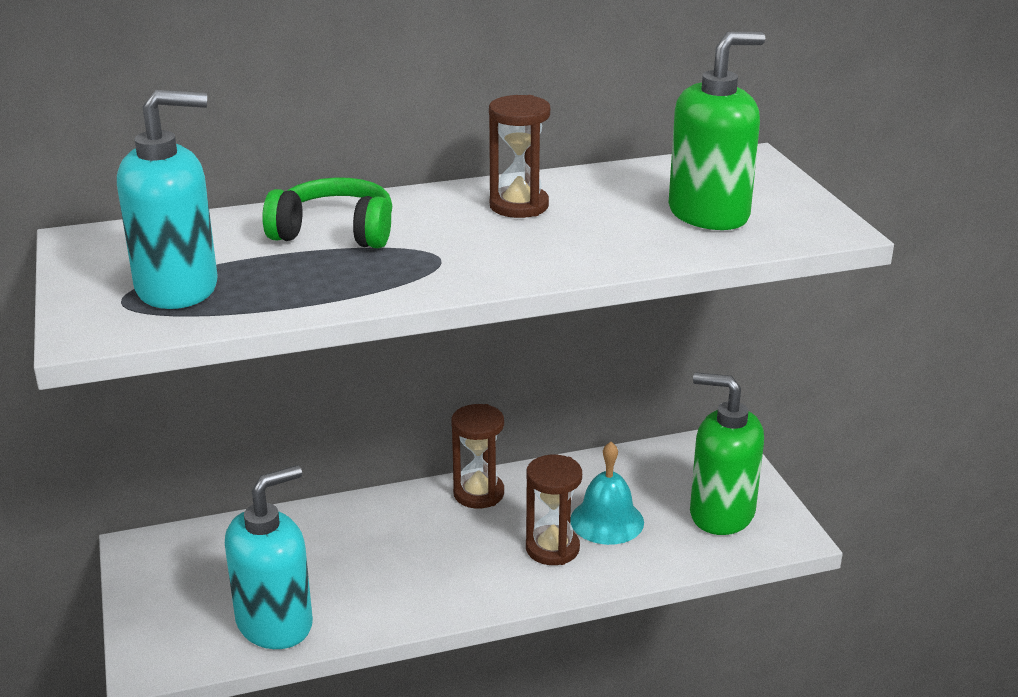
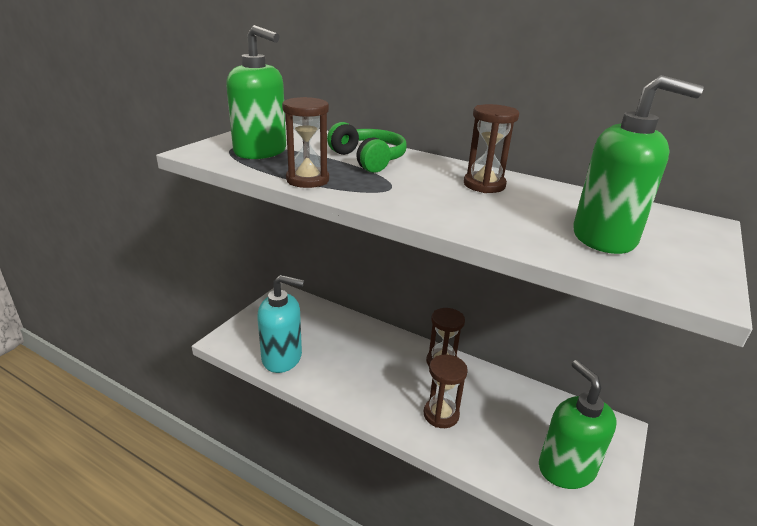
camera: 45 degrees right, 0 degrees up
(178, 288) = (261, 152): turquoise soap dispenser -> green soap dispenser
(332, 294) = (307, 180): none -> brown hourglass
(607, 521) = (489, 422): turquoise bell -> none

